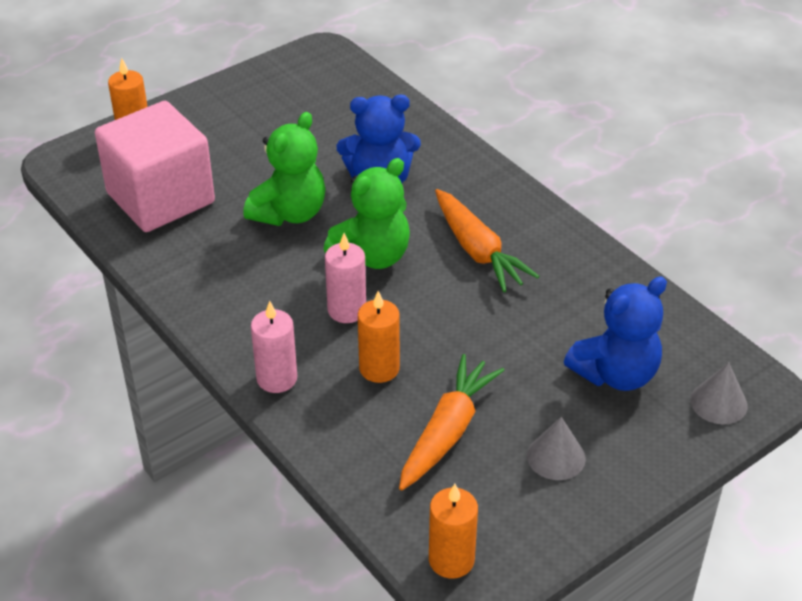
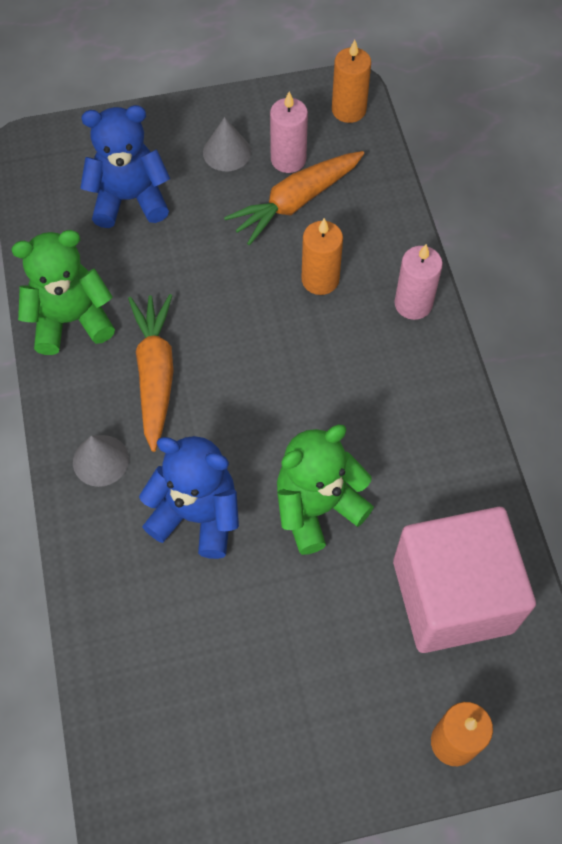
camera: 155 degrees left, 20 degrees up
(347, 310) = (318, 353): pink candle -> pink candle (288, 159)
(372, 256) = (261, 409): green teddy bear -> green teddy bear (71, 320)
(718, 402) = (72, 146): grey cone -> grey cone (100, 460)

